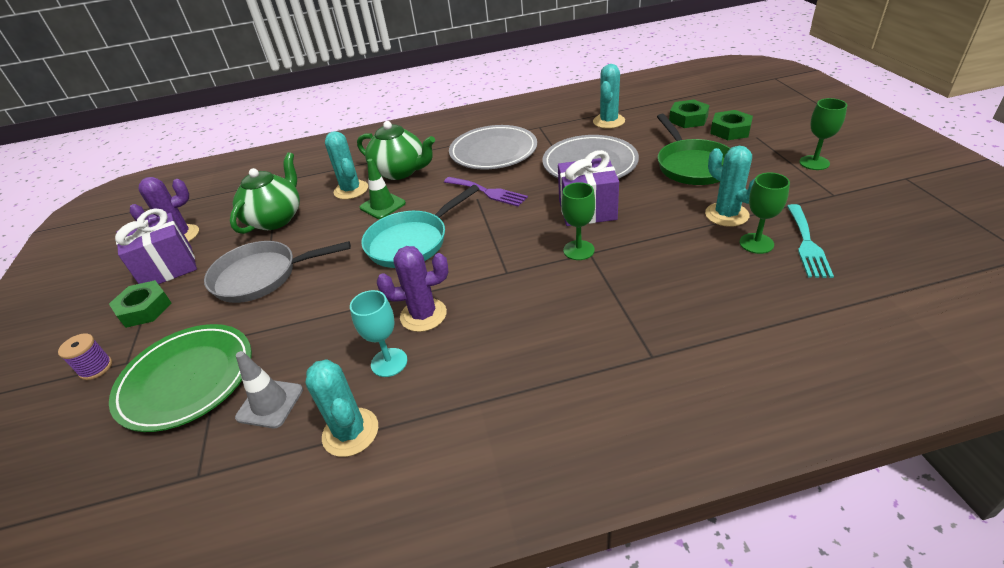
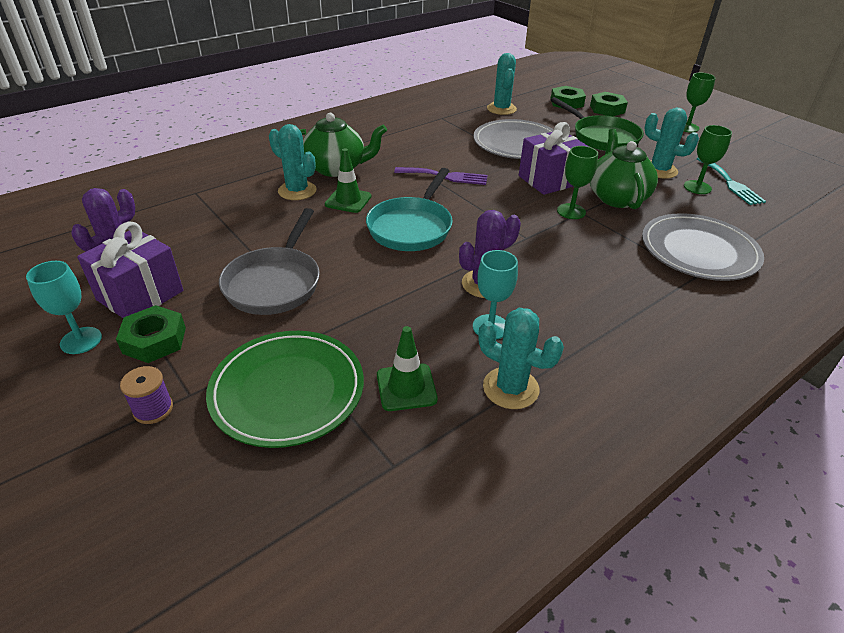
camera: 30 degrees left, 0 degrees up
(105, 297) = (81, 340): none -> turquoise goblet
(261, 276) = (275, 283): grey pan -> grey pan turned 45 degrees counterclockwise
(270, 403) = (406, 387): grey traffic cone -> green traffic cone
(276, 219) = (233, 228): green teapot -> green teapot (616, 197)
(493, 151) = (417, 142): grey plate -> grey plate (698, 251)

